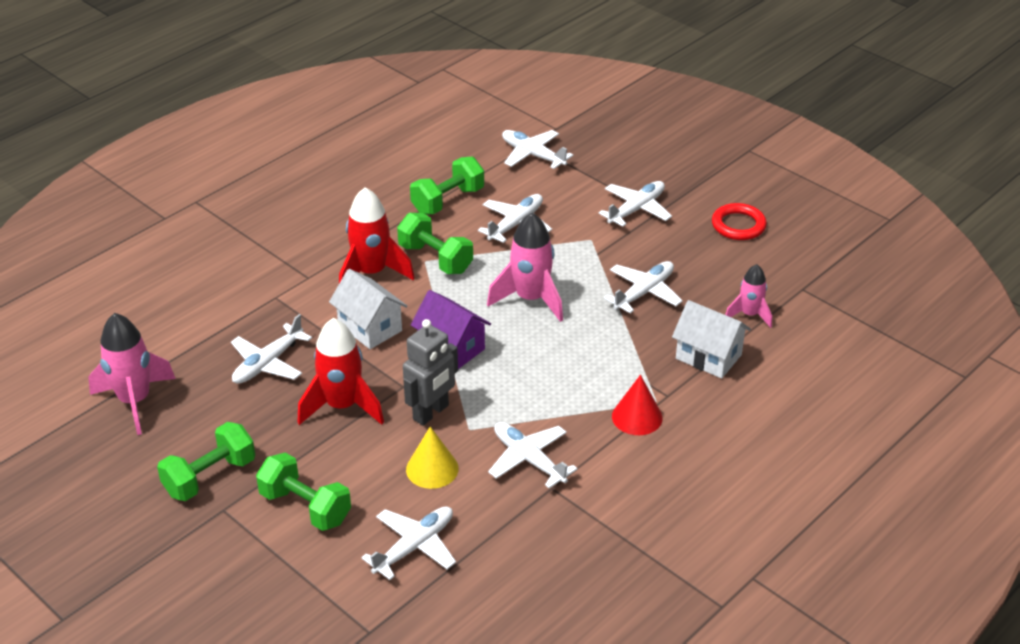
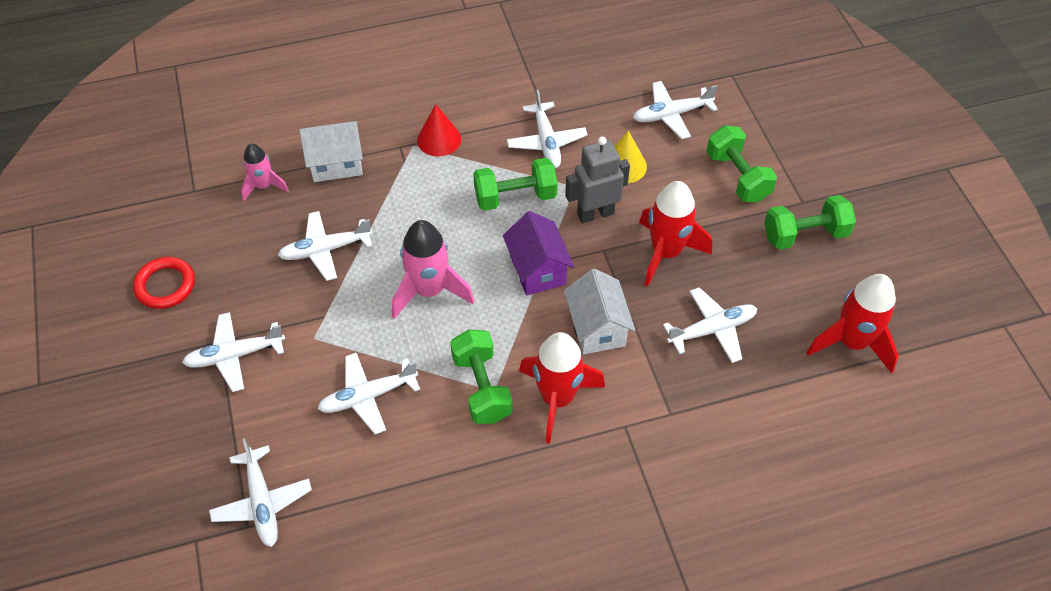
camera: 150 degrees left, 15 degrees up
(135, 401) = (851, 342): pink rocket -> red rocket
(448, 201) = (411, 471): green dumbbell -> green dumbbell (515, 197)
(708, 356) = (336, 164): white house -> white house turned 75 degrees counterclockwise

